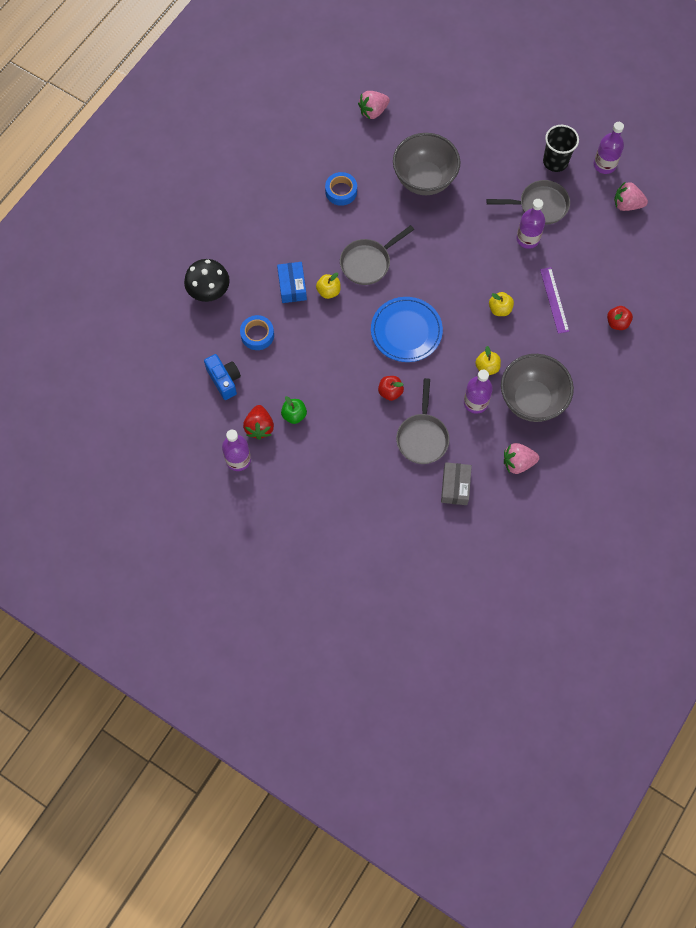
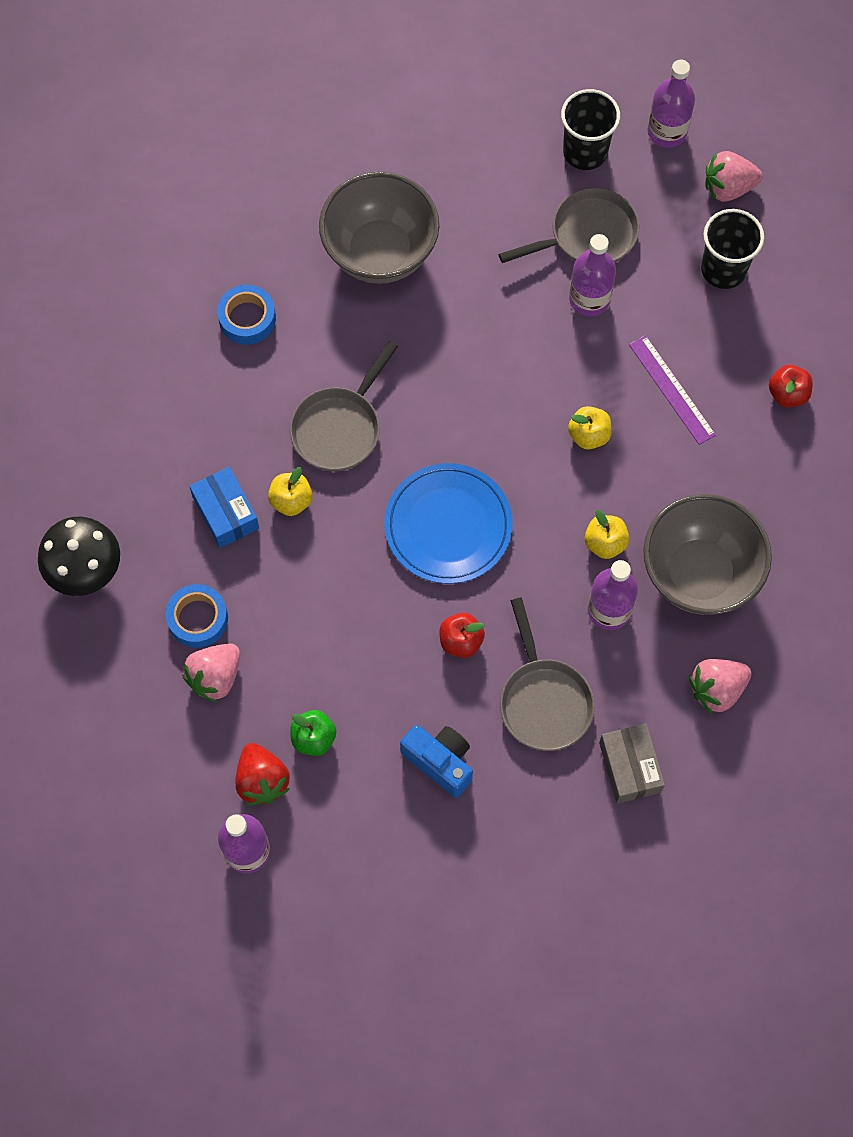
camera: 20 degrees left, 0 degrees up
(224, 380) = (170, 718): blue camera -> blue camera (440, 762)
(373, 111) = (249, 161): pink strawberry -> pink strawberry (215, 677)
(607, 246) = (723, 269): none -> black cup

